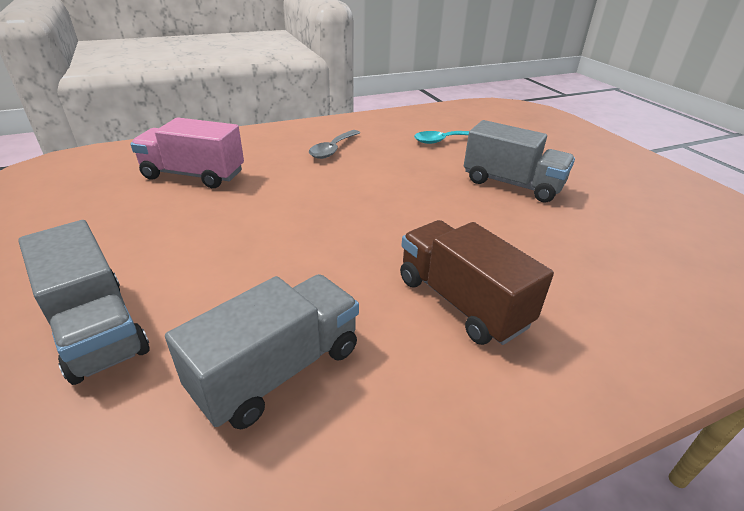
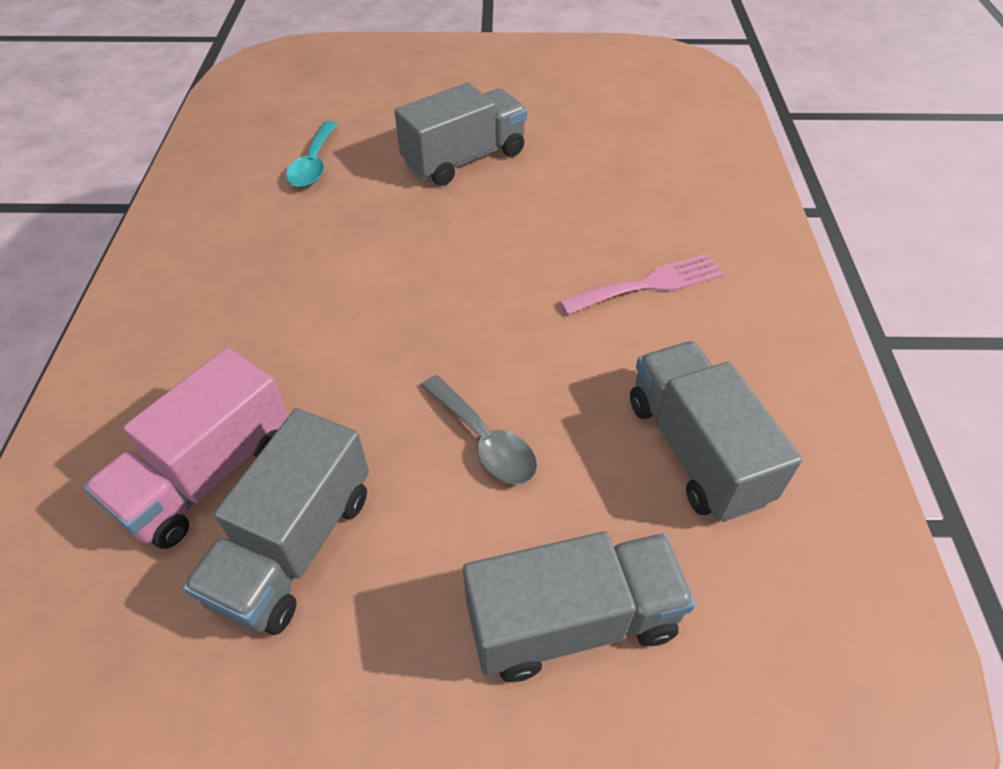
camera: 65 degrees left, 15 degrees up
(151, 209) = (294, 545): none -> grey truck
(333, 149) = (250, 281): grey spoon -> grey spoon (484, 440)
(461, 302) = (649, 285): brown truck -> pink fork

